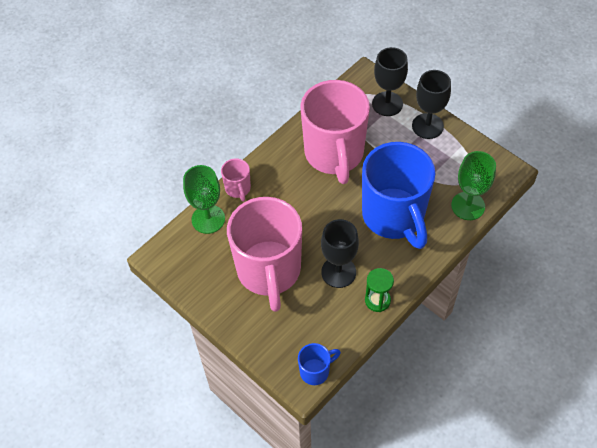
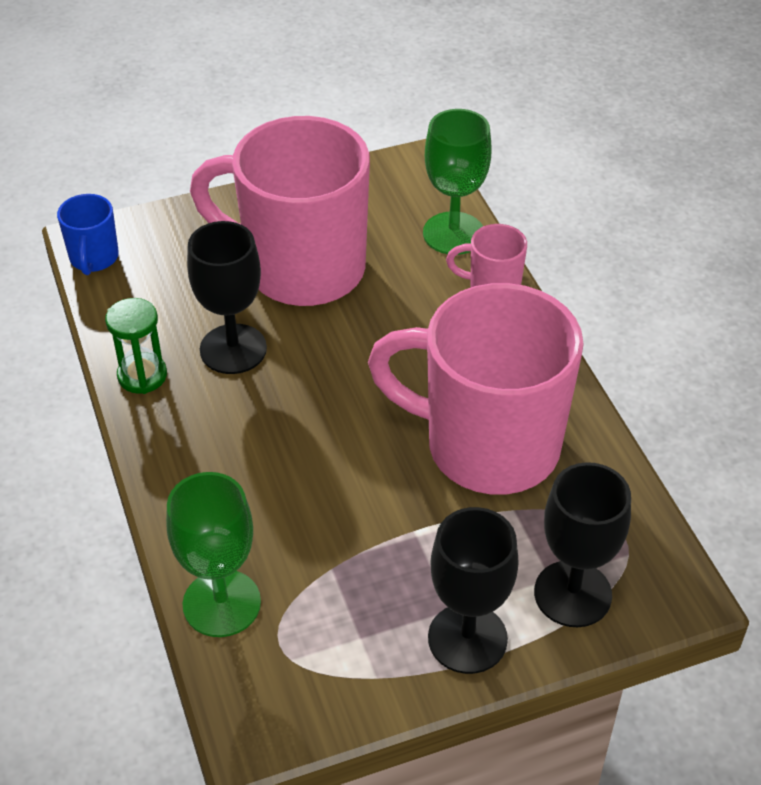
camera: 115 degrees right, 10 degrees down
(394, 217) = (284, 472): blue mug -> none

